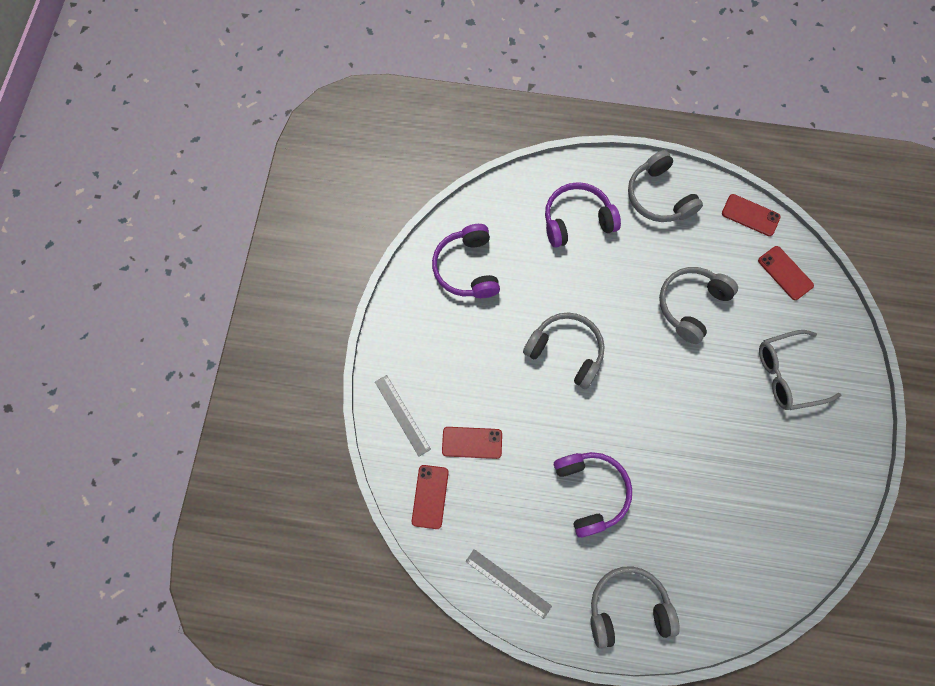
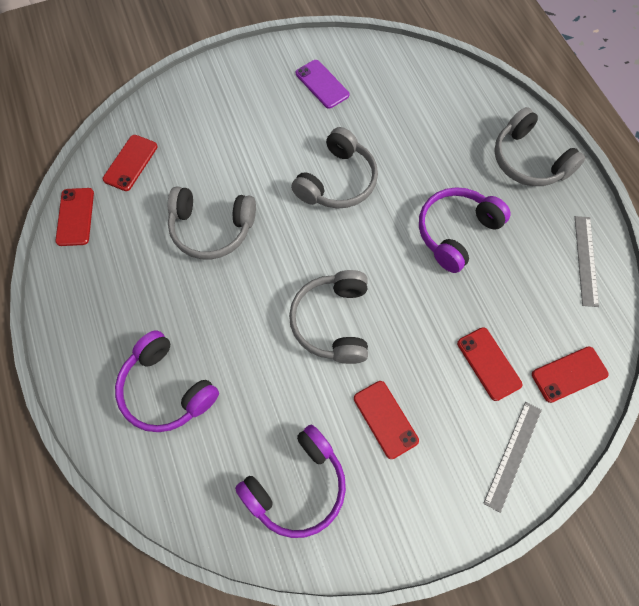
camera: 120 degrees left, 5 degrees down
(476, 346) = (385, 419): none -> red phone
(658, 197) = (92, 315): grey headphones -> grey headphones (337, 181)
(787, 374) = (239, 125): grey glasses -> none
(802, 470) = (322, 84): none -> purple phone

